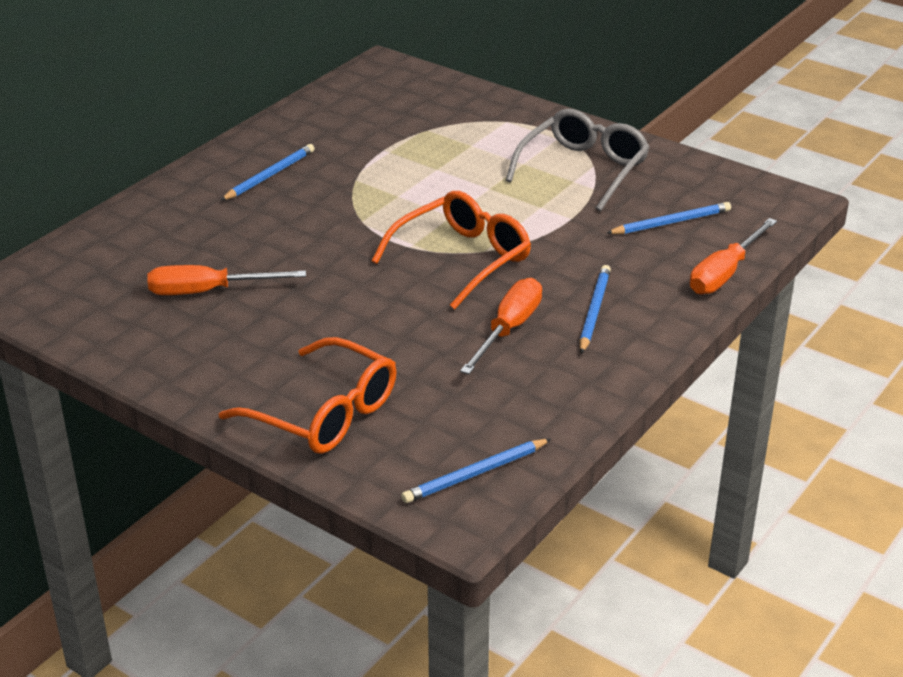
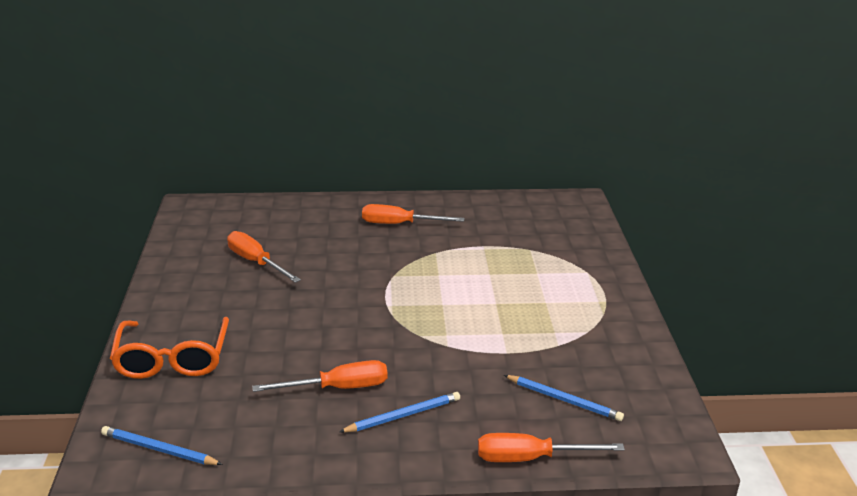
camera: 50 degrees right, 5 degrees down
(269, 175) = (399, 224): blue pencil -> orange screwdriver
(462, 259) = (398, 331): orange glasses -> none
(583, 169) = (576, 329): grey glasses -> none

